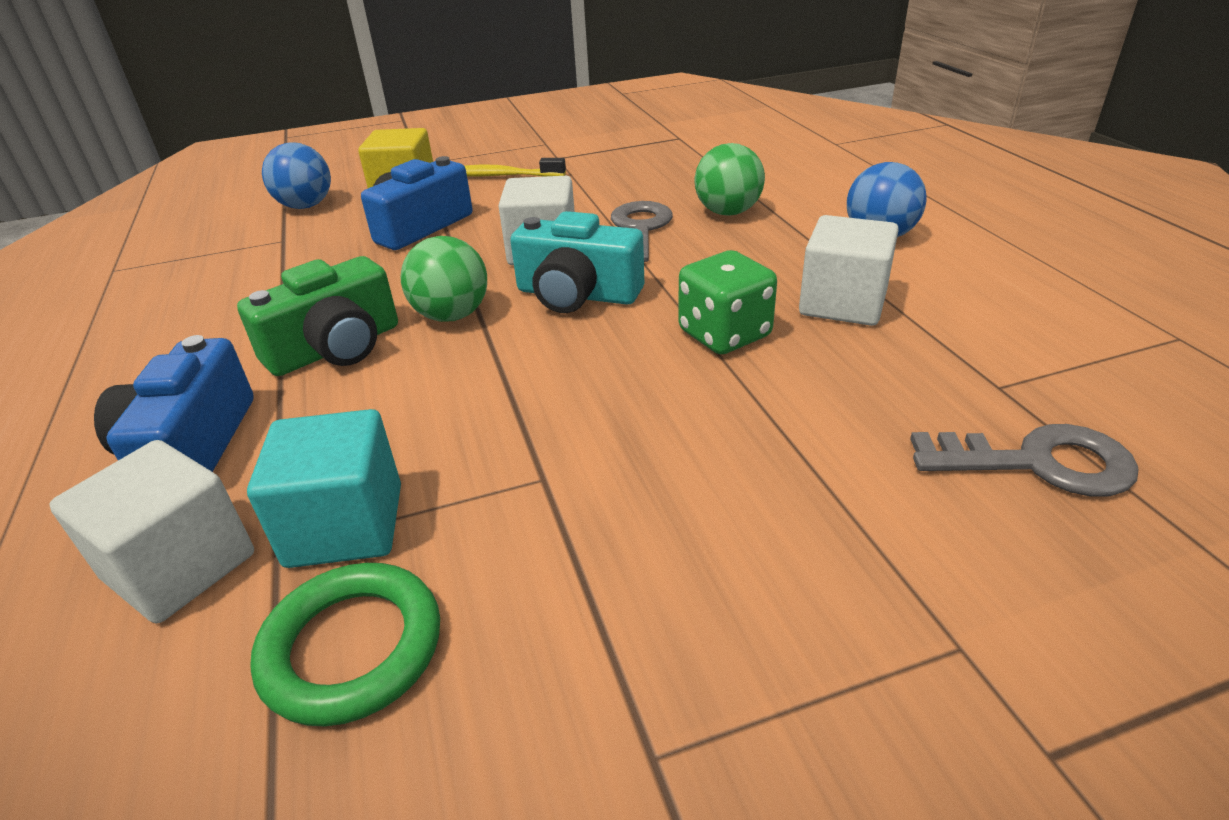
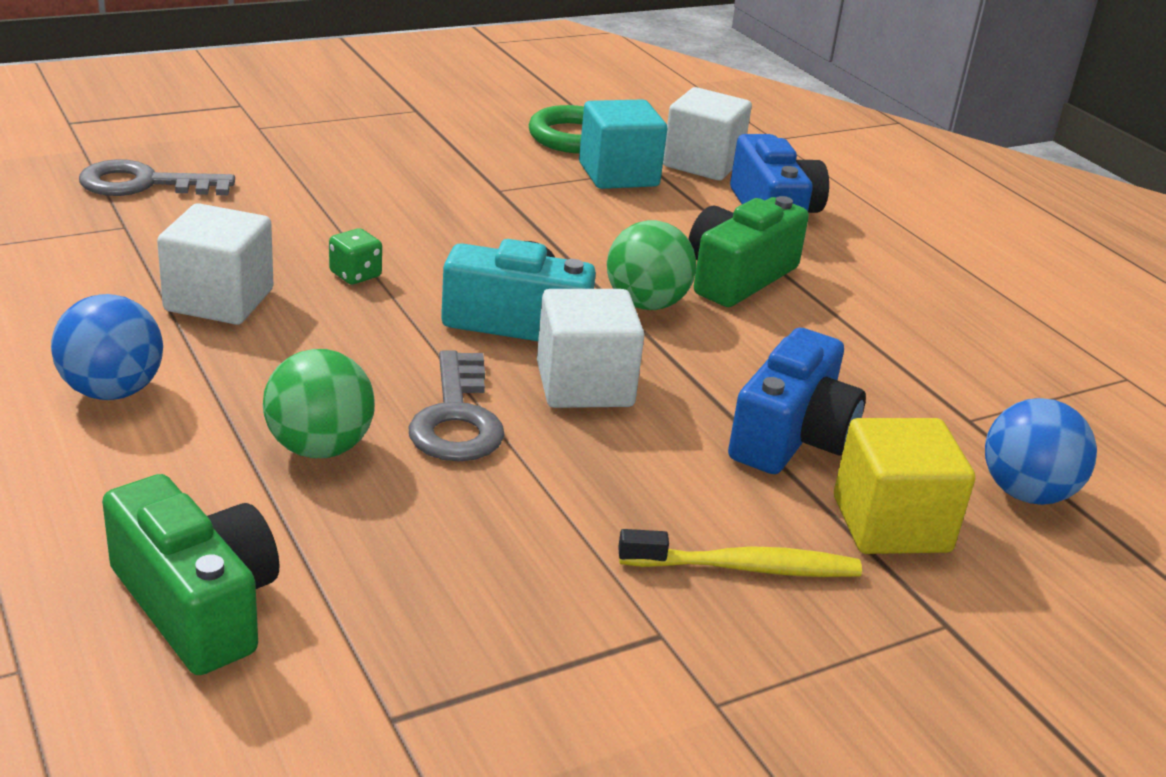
camera: 165 degrees right, 5 degrees down
(724, 334) = (355, 275): green dice -> green dice, size x0.56
(771, 159) = (197, 604): none -> green camera

